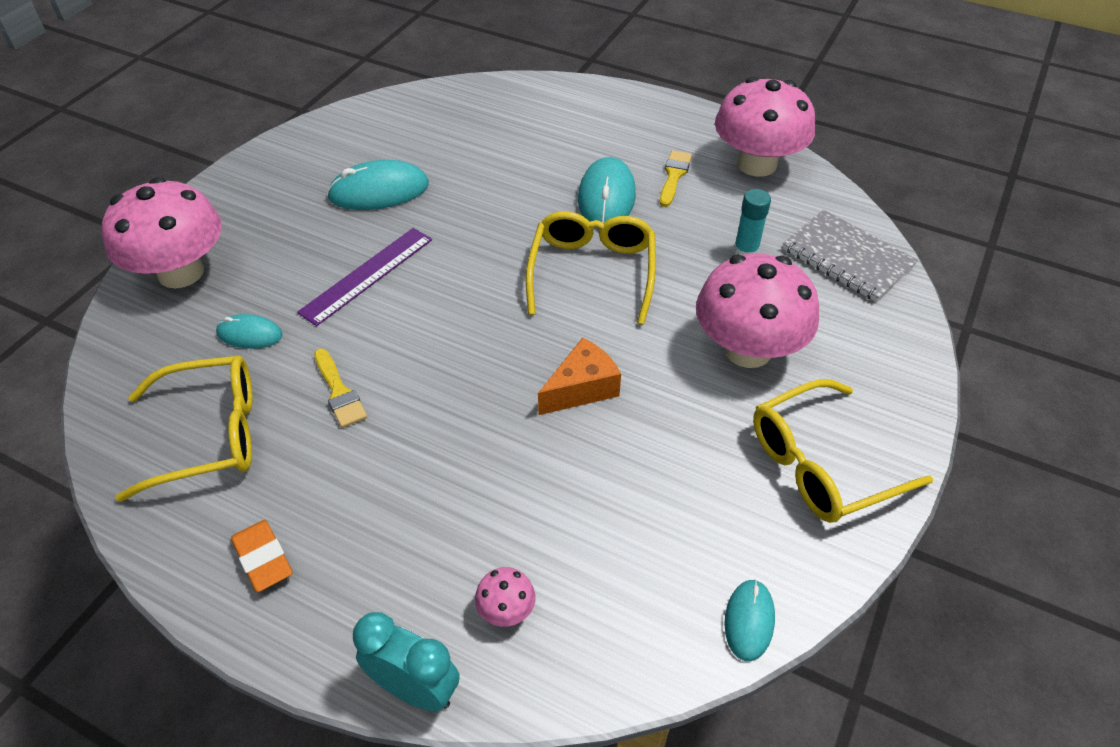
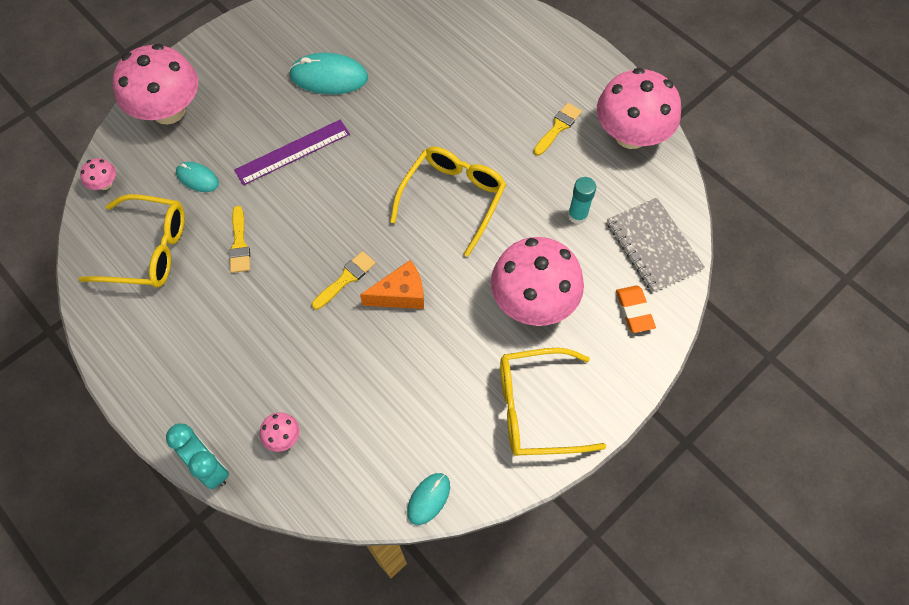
camera: 20 degrees right, 15 degrees up
(116, 374) = (104, 184): none -> pink mushroom
(263, 558) = (152, 350): orange eraser -> orange eraser (634, 311)
(502, 391) = (346, 279): none -> yellow brush
(606, 197) = (495, 133): turquoise mouse -> none

